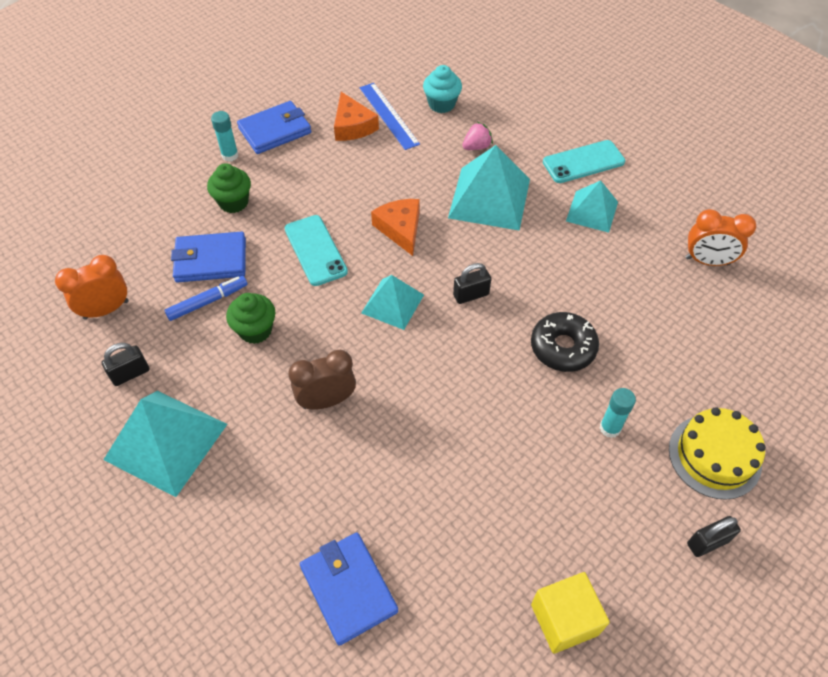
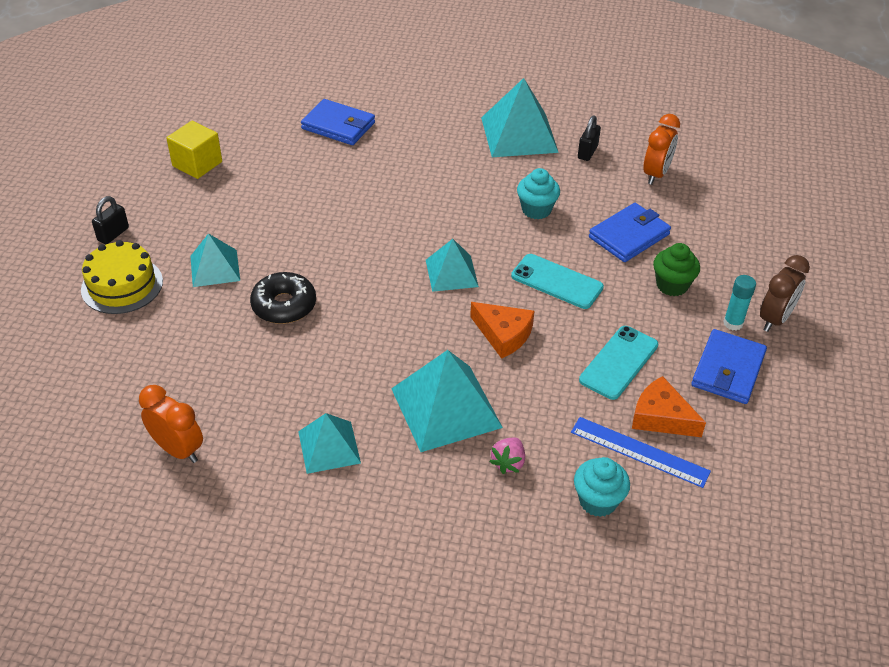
camera: 145 degrees right, 10 degrees down
(208, 302) = (593, 210): blue marker -> none
(255, 330) = (536, 210): green cupcake -> turquoise cupcake
(326, 400) = (439, 195): brown clock -> brown clock (775, 319)
(471, 295) = (392, 309): black padlock -> none
(583, 162) = (374, 507): turquoise phone -> turquoise phone (619, 362)
(610, 428) = (215, 268): turquoise glue stick -> turquoise pyramid
(707, 261) = (178, 450): orange clock -> orange clock turned 60 degrees clockwise

